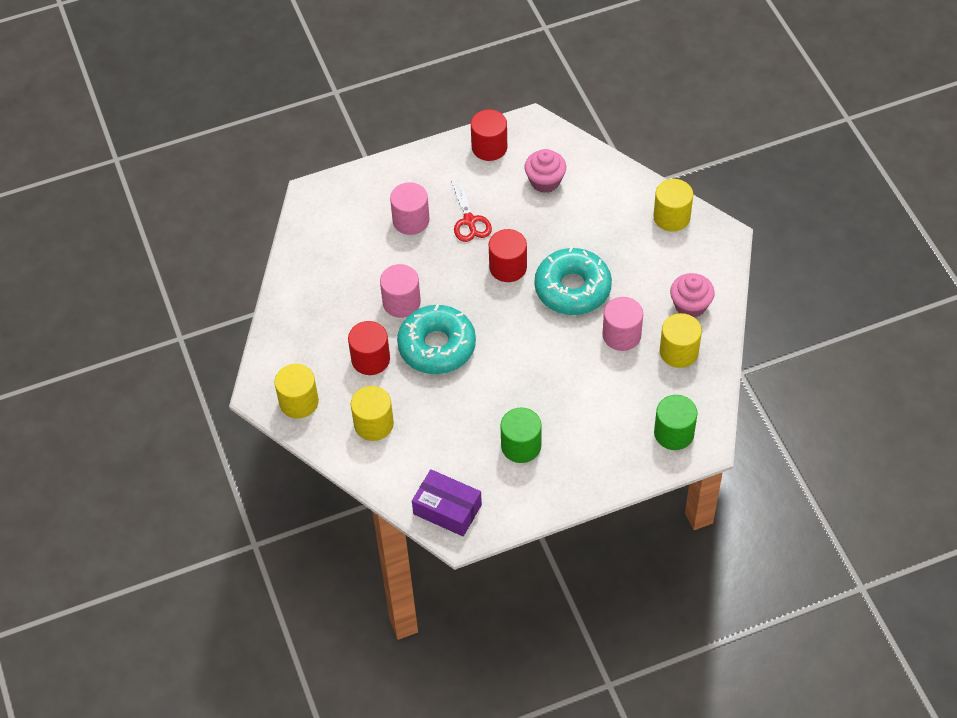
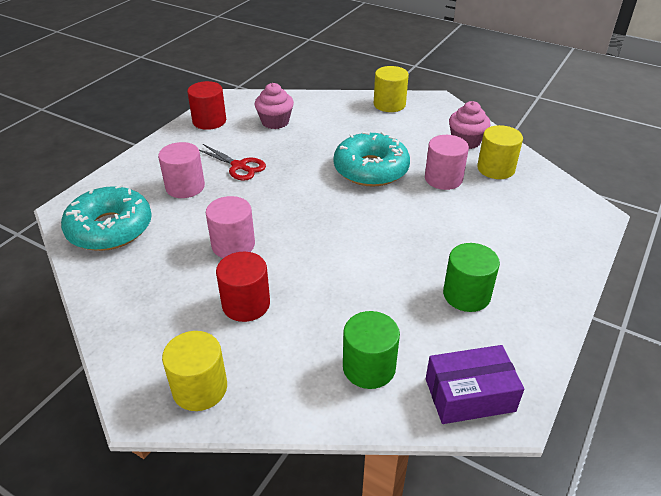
camera: 40 degrees left, 15 degrees down
(373, 424) = (306, 360): yellow cylinder -> none
(437, 346) = (302, 260): turquoise donut -> turquoise donut (110, 228)
(508, 267) = (304, 179): red cylinder -> none
(674, 433) = (565, 218): green cylinder -> green cylinder (369, 367)

